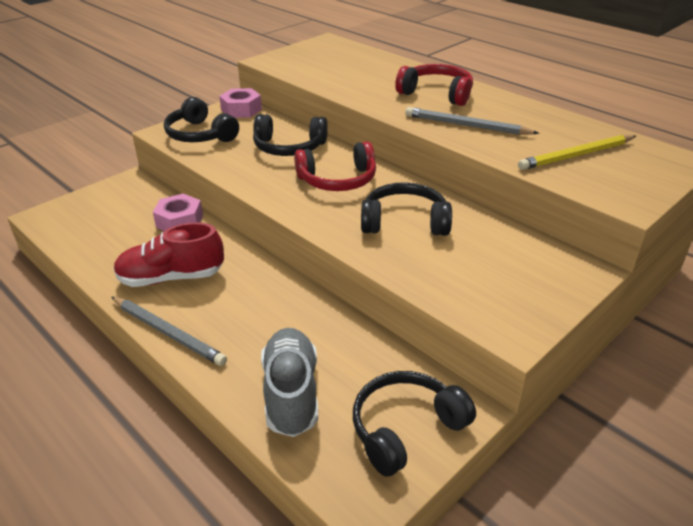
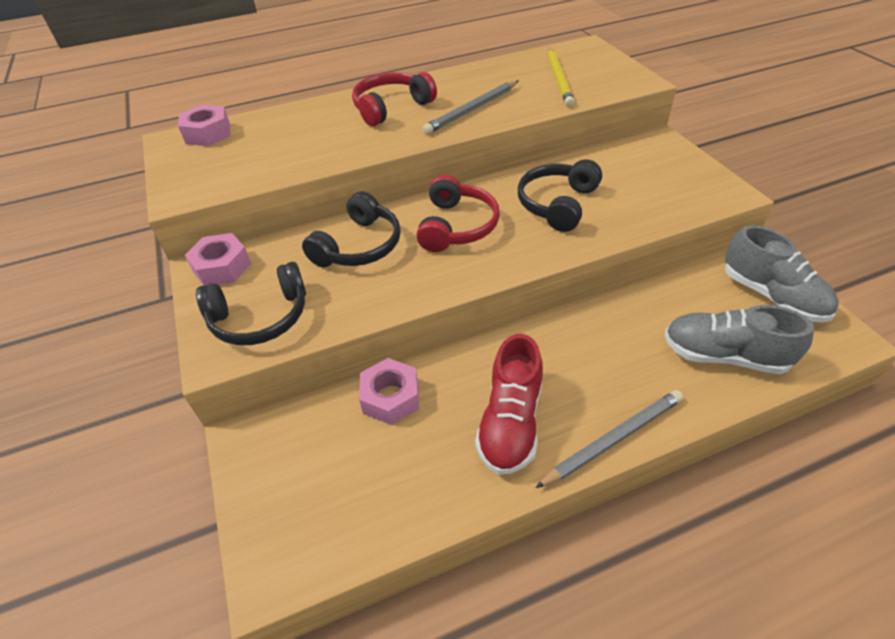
camera: 65 degrees left, 10 degrees up
(343, 47) = (208, 133): none -> pink nut
(406, 429) = (772, 296): black headphones -> grey shoe

